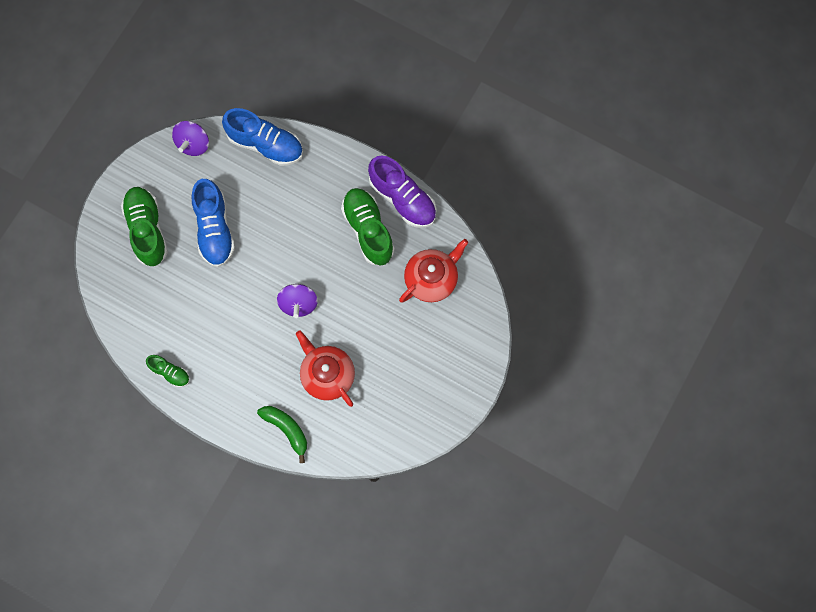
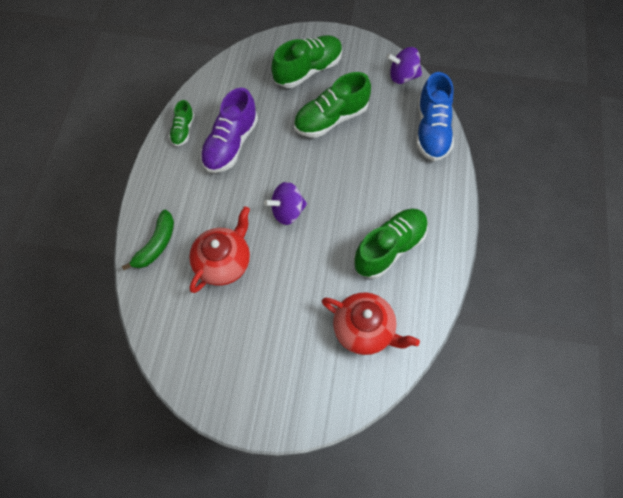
camera: 70 degrees right, 10 degrees down
(214, 229) = (331, 118): blue shoe -> green shoe
(402, 198) = (438, 269): purple shoe -> purple shoe (231, 144)

